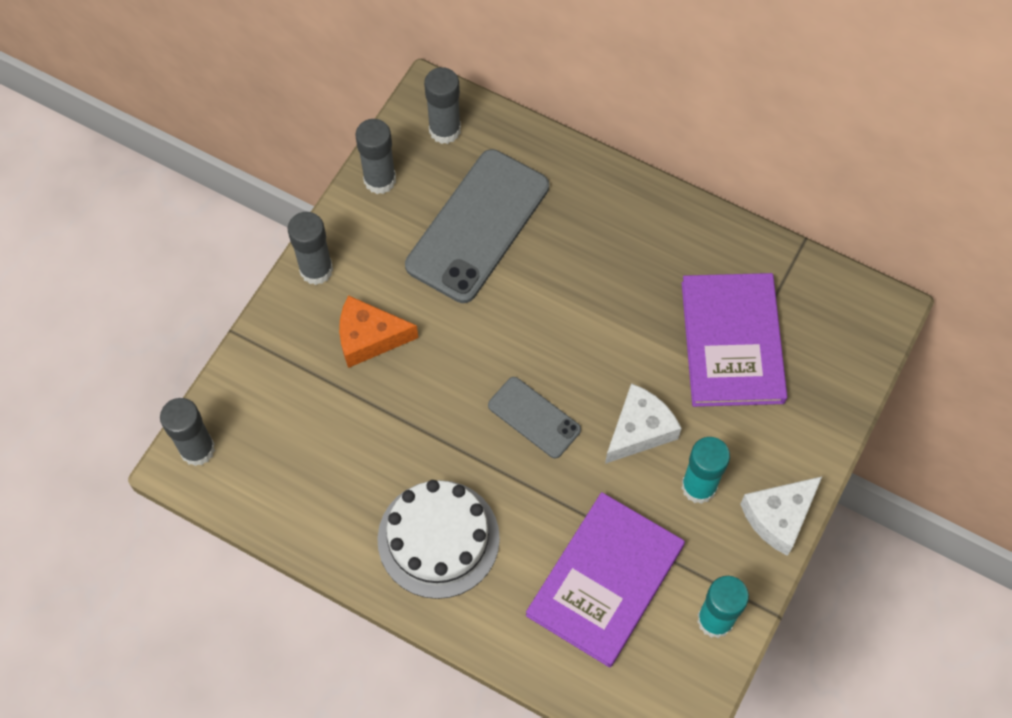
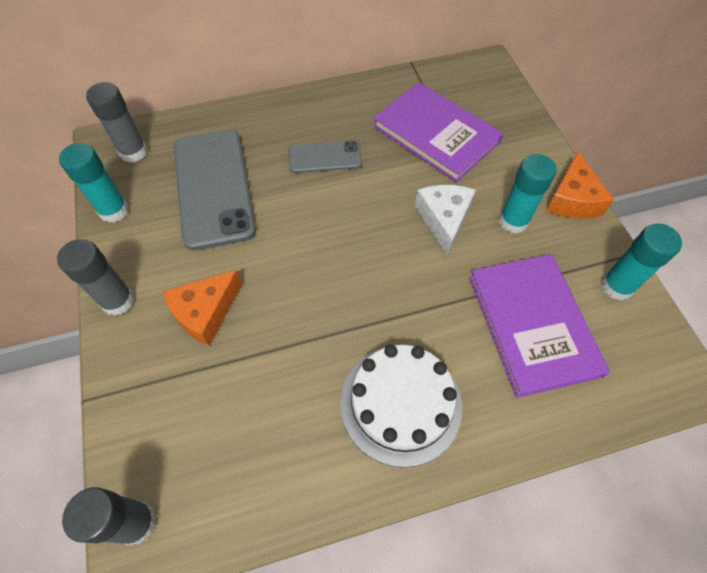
camera: 45 degrees left, 5 degrees down
(380, 180) = (114, 210): grey glue stick -> turquoise glue stick
(534, 417) = (374, 267): grey phone -> grey phone (325, 157)
(778, 517) = (572, 199): white cheese -> orange cheese

